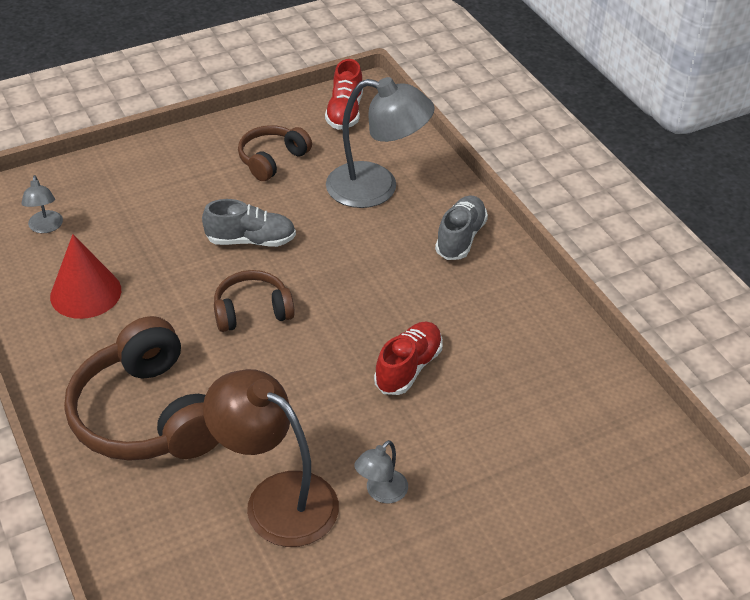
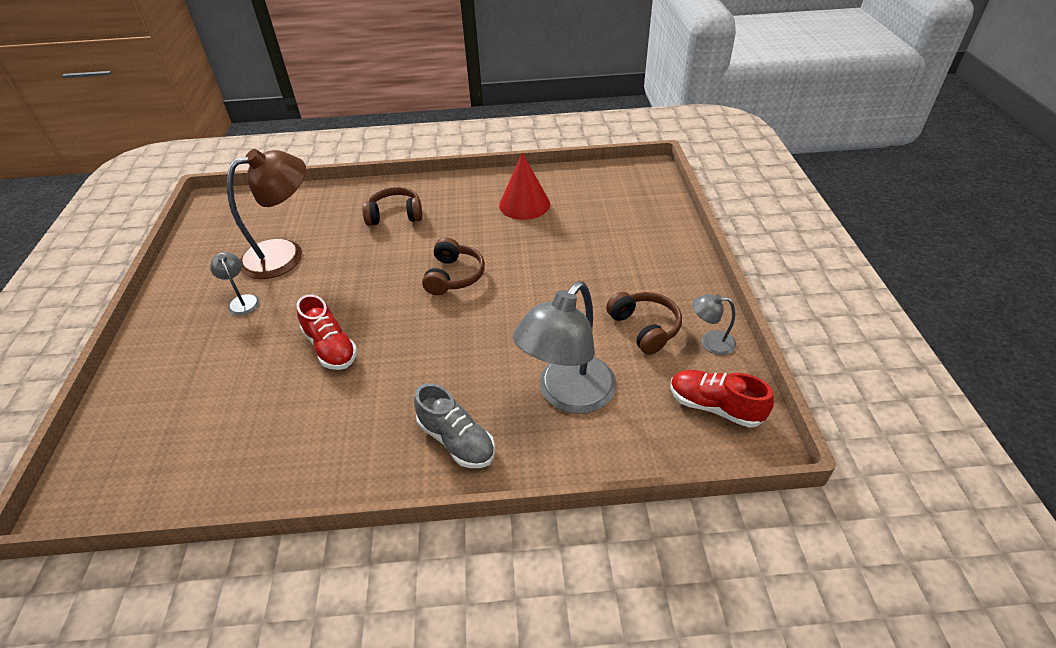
camera: 115 degrees right, 0 degrees up
(46, 227) = (605, 195): grey lamp -> grey lamp (710, 342)
(147, 416) = (395, 215): brown headphones -> brown headphones, size x0.55
(251, 240) = (535, 291): grey shoe -> none

